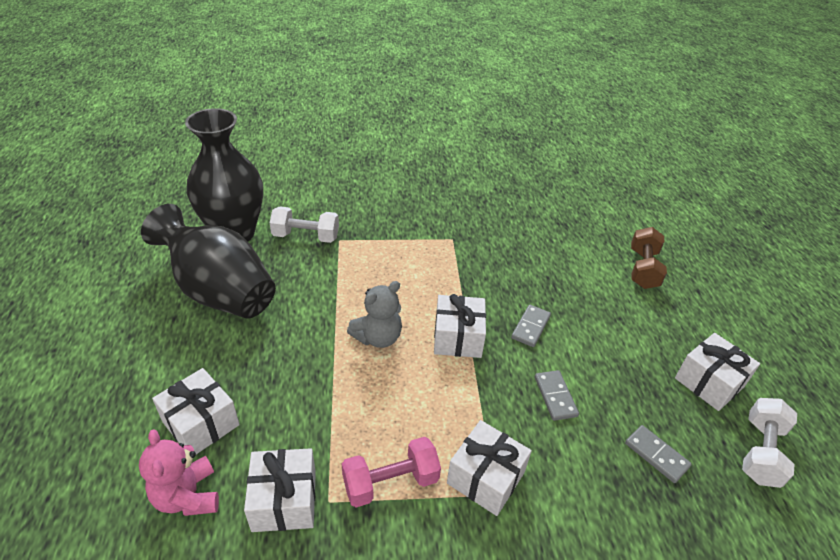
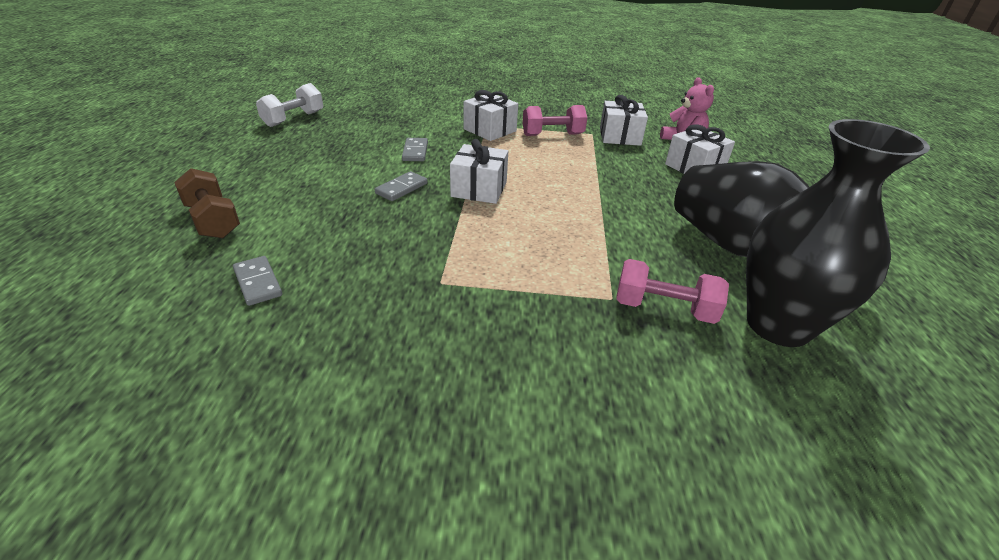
camera: 170 degrees left, 5 degrees down
(306, 236) = (664, 309): white dumbbell -> pink dumbbell
(378, 337) = (558, 197): grey teddy bear -> none
(643, 269) = (213, 220): brown dumbbell -> brown dumbbell turned 60 degrees counterclockwise
(656, 455) = (367, 125): grey domino -> grey domino (258, 282)
(709, 382) = (279, 145): white gift -> none

